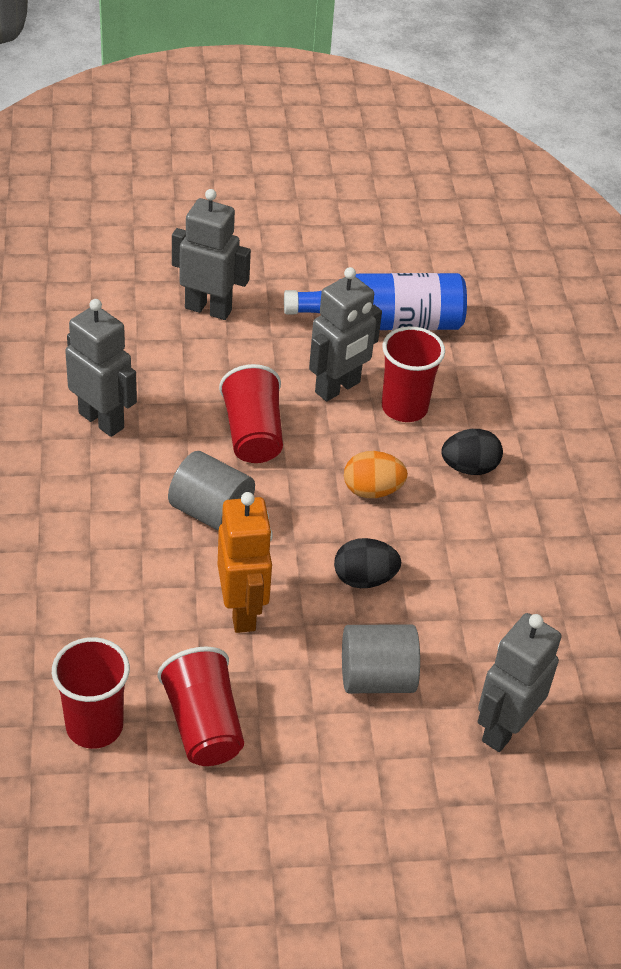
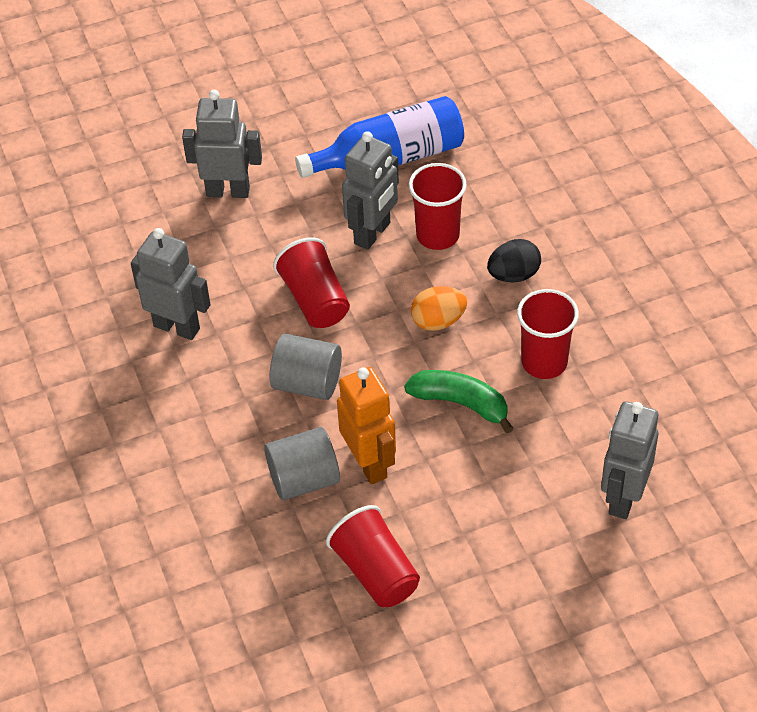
camera: 10 degrees left, 5 degrees up
(94, 726) = (286, 601): red cup -> red cup (544, 362)
(364, 579) = (461, 403): black egg -> green banana
(377, 678) = (503, 487): grey cylinder -> grey cylinder (304, 479)

